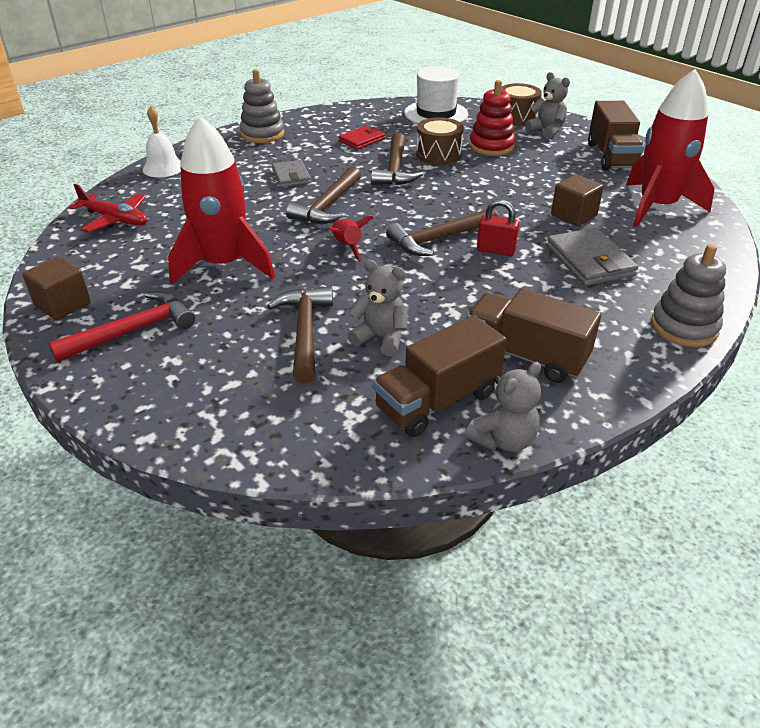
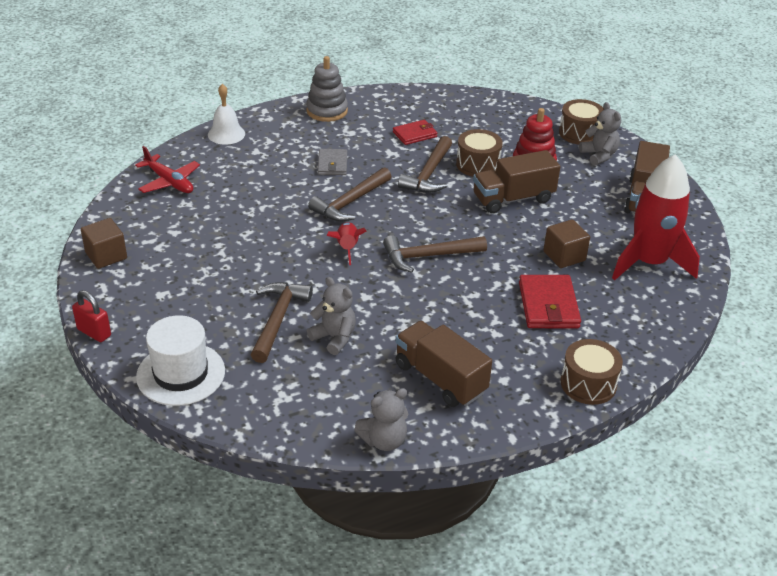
camera: 15 degrees right, 0 degrees up
(133, 331) = (150, 290): red hammer -> none
(224, 264) = (240, 244): red rocket -> none
(436, 113) = (502, 114): white hat -> white hat (181, 374)
(437, 401) = (351, 399): brown truck -> brown truck (513, 199)
(496, 250) = (472, 277): red padlock -> red padlock (94, 332)
(589, 261) = (548, 305): grey wallet -> red wallet
(684, 327) = (588, 384): grey stacking toy -> brown drum

